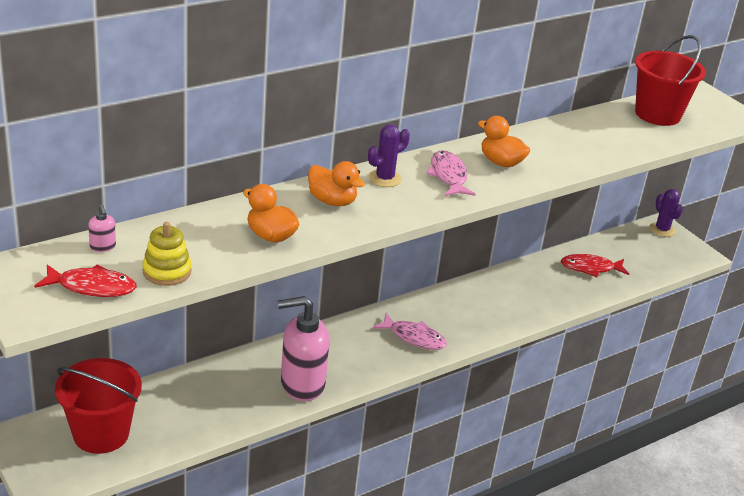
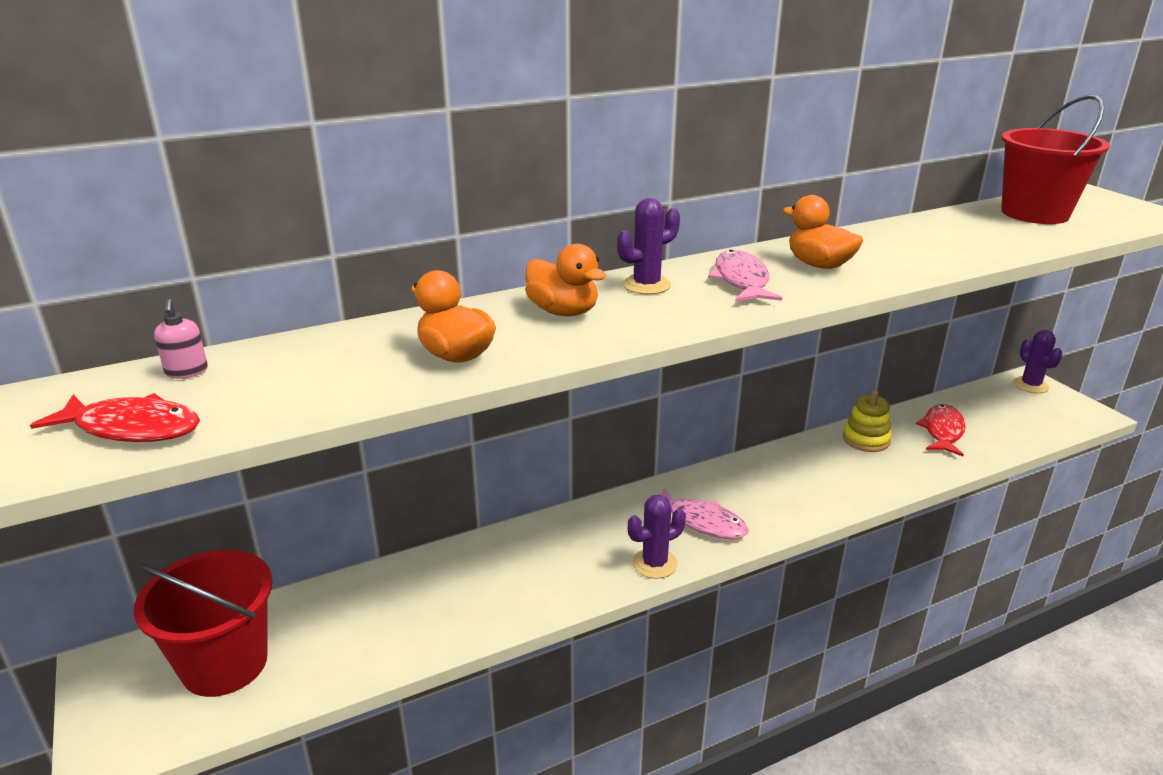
camera: 10 degrees right, 5 degrees down
(167, 271) = (268, 405): yellow stacking toy -> yellow stacking toy (866, 439)
(302, 384) = (535, 589): pink soap dispenser -> none
(382, 367) = (654, 563): none -> purple cactus
(590, 268) = (942, 431): red fish -> red fish turned 105 degrees clockwise

